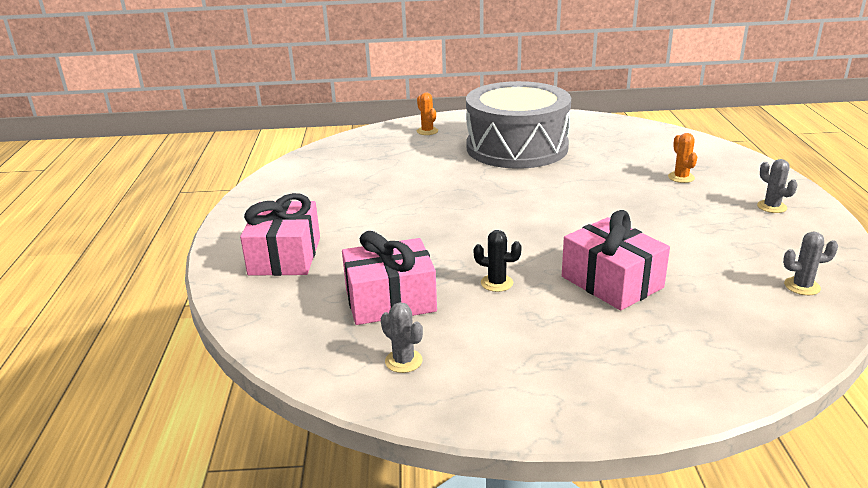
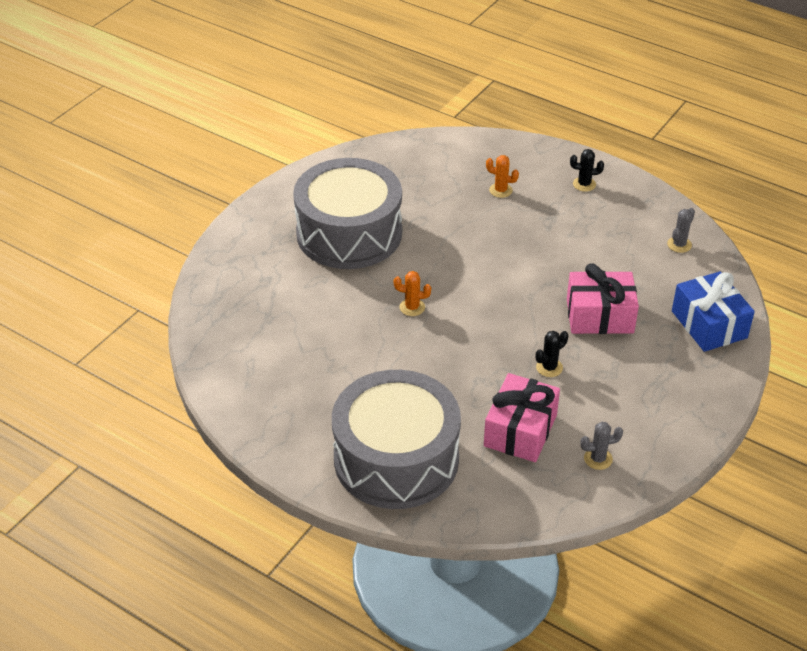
camera: 55 degrees left, 15 degrees up
(285, 256) = (396, 459): pink gift -> grey drum
(427, 131) = (246, 263): orange cactus -> orange cactus (412, 307)
(719, 354) = (709, 324): none -> blue gift
(771, 207) = (584, 184): grey cactus -> black cactus

